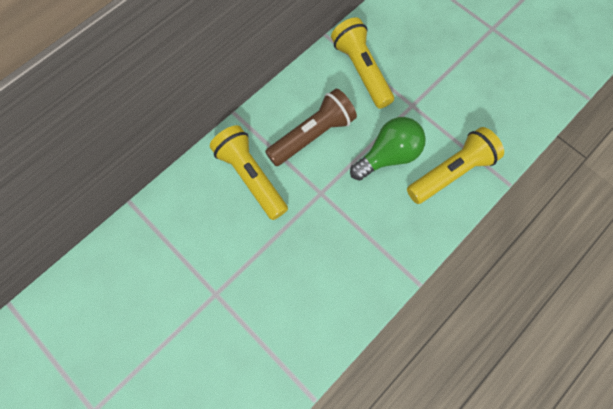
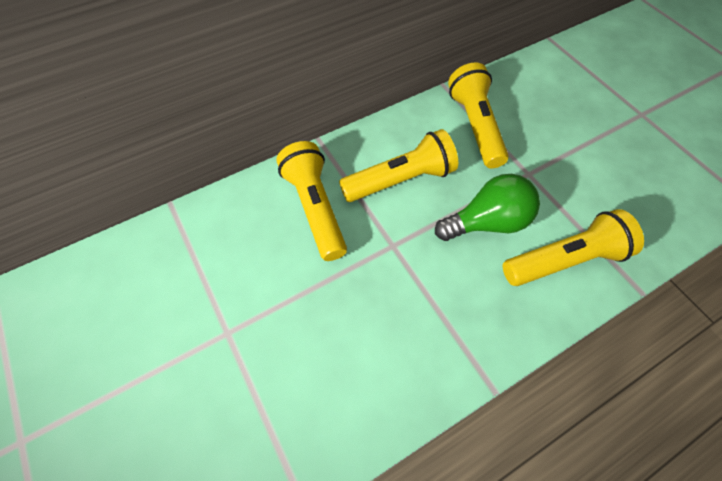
camera: 15 degrees right, 10 degrees down
(312, 135) = (400, 180): brown flashlight -> yellow flashlight

